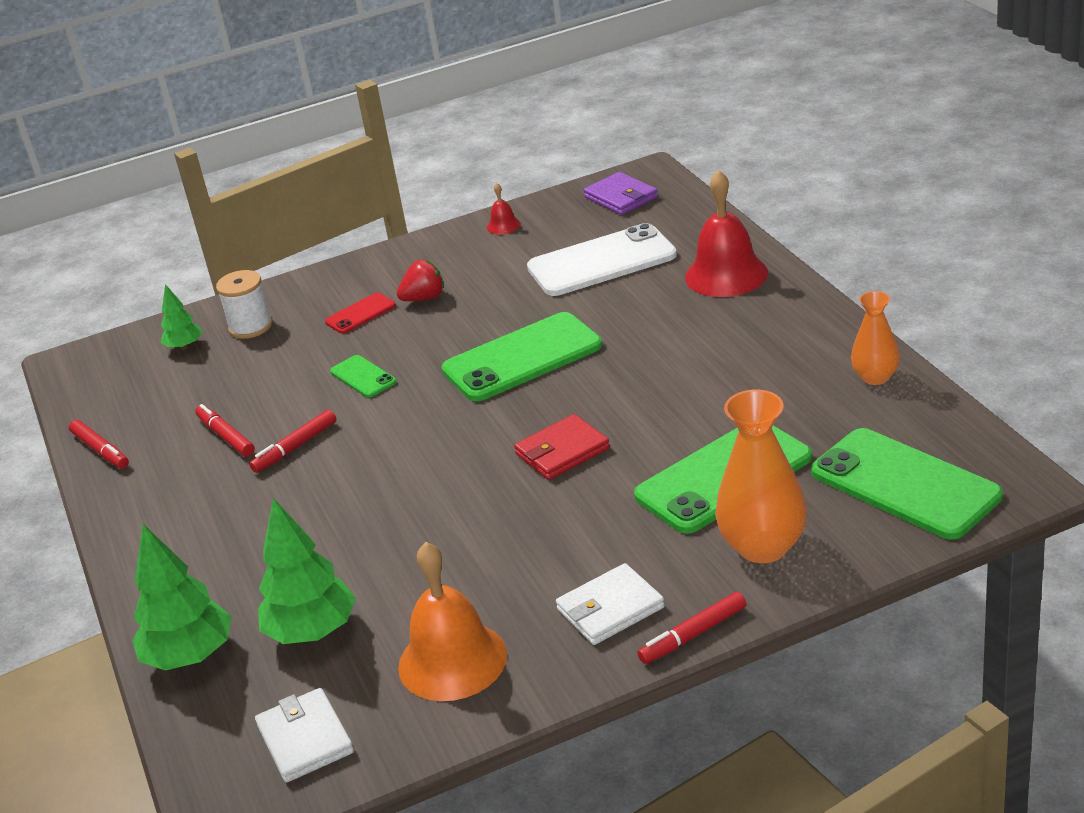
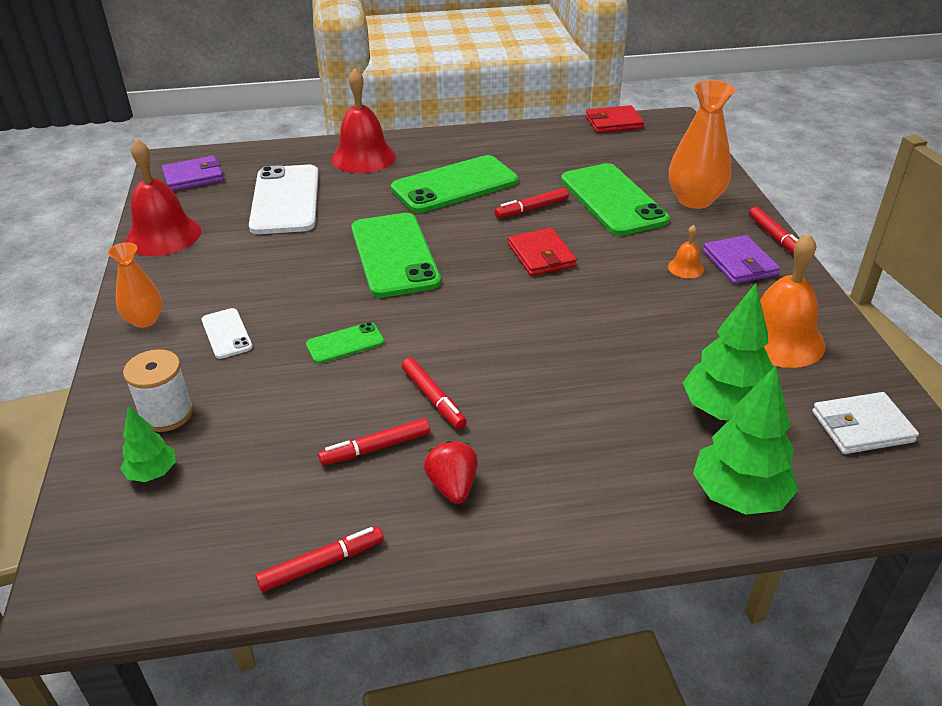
camera: 80 degrees left, 5 degrees up
(360, 314) = (227, 333): red phone -> white phone
(424, 298) = (241, 293): red strawberry -> red strawberry (452, 486)
(503, 225) = (163, 235): red bell -> red bell, size x2.21
(580, 564) = (685, 268): none -> orange bell
(610, 608) = (739, 263): white wallet -> purple wallet
(666, 420) = (531, 209): none -> red marker
(875, 377) = (537, 135): orange vase -> orange vase (144, 320)
(904, 484) = (654, 148): green phone -> green phone (455, 185)
(966, 432) = (614, 122): none -> red wallet

